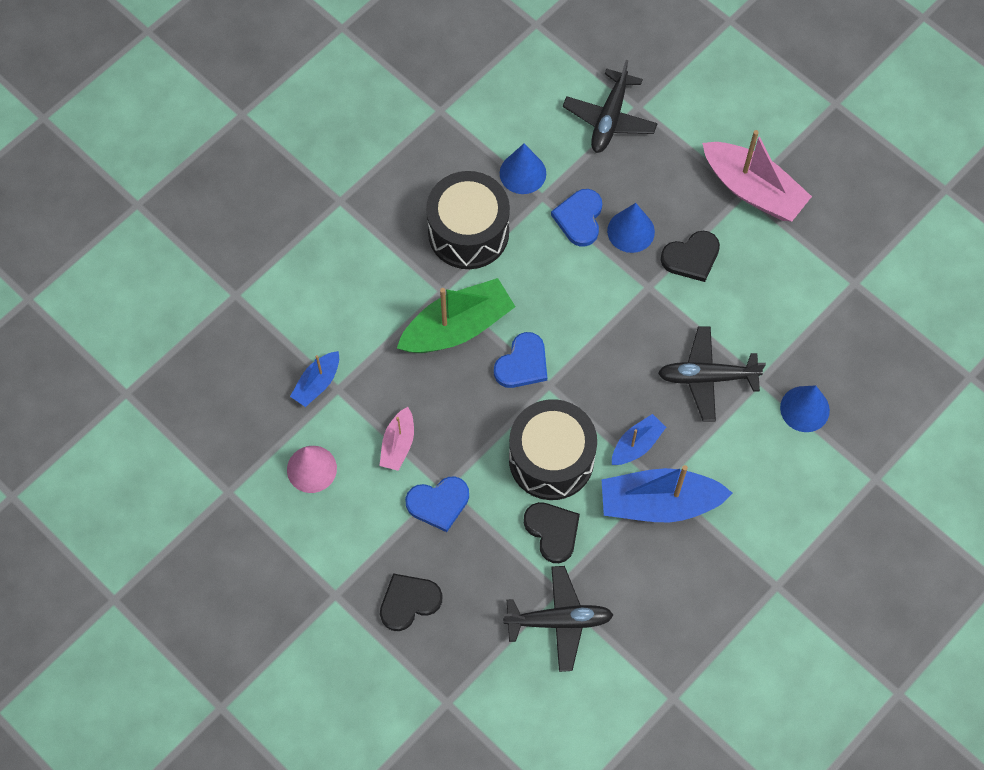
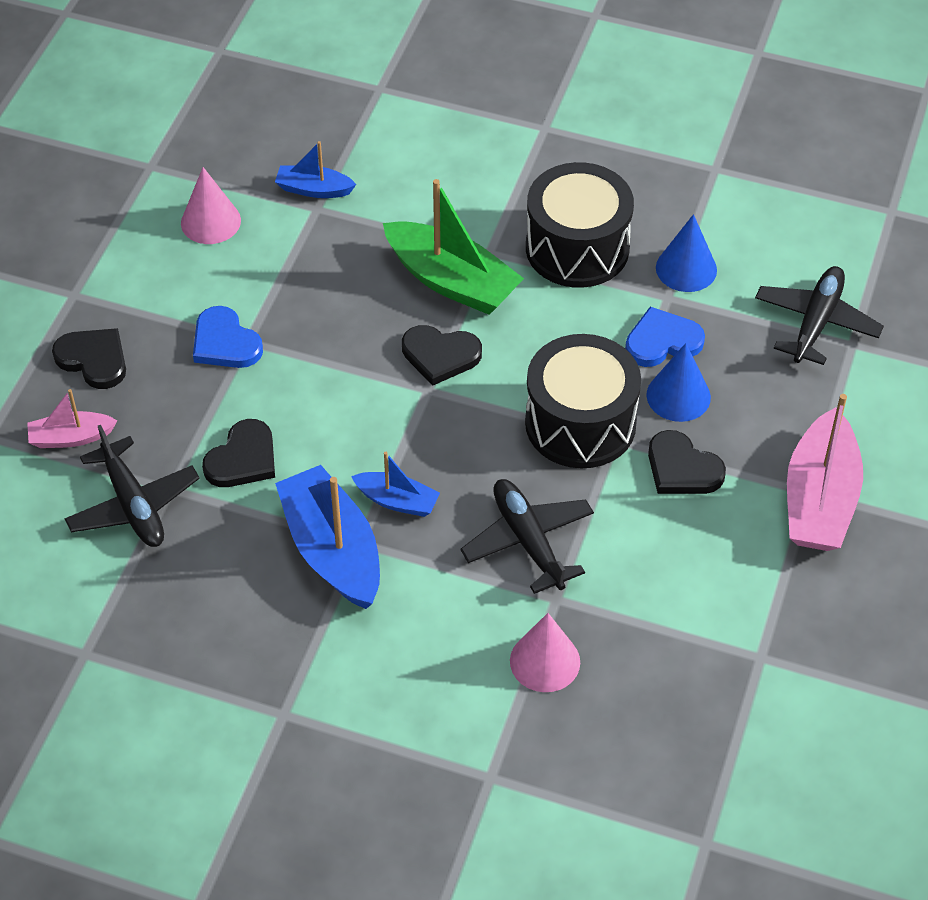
camera: 65 degrees right, 15 degrees down
(398, 444) = (278, 282): pink boat -> pink boat (71, 437)
(522, 364) = (440, 355): blue heart -> black heart
(551, 459) = (333, 425): black drum -> black drum (580, 423)
(609, 118) = (816, 322): black plane -> black plane turned 120 degrees clockwise
(804, 409) = (545, 661): blue cone -> pink cone

